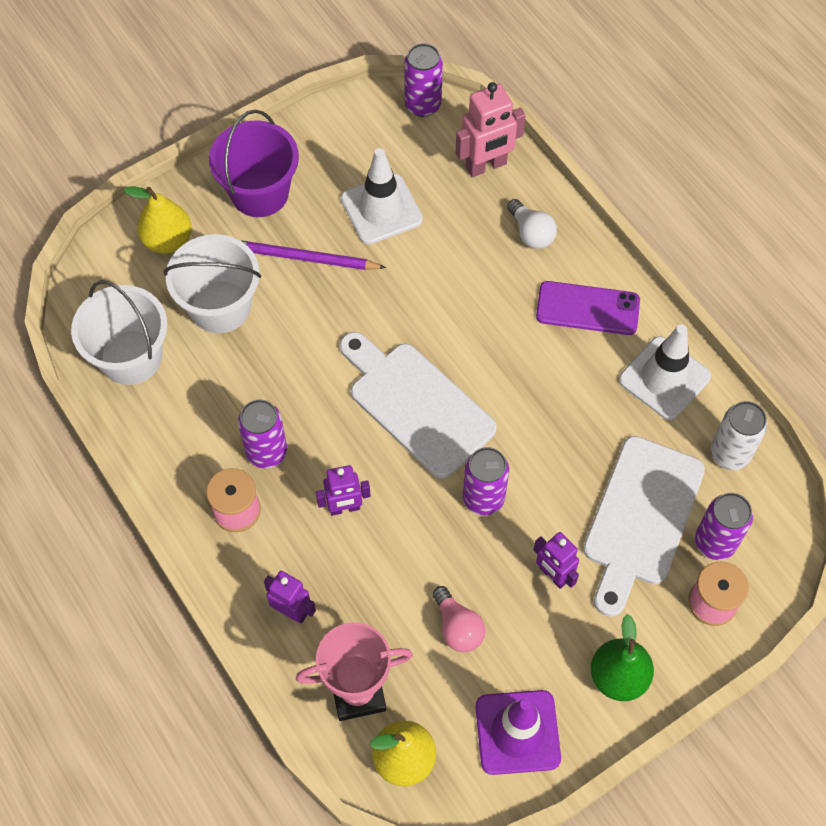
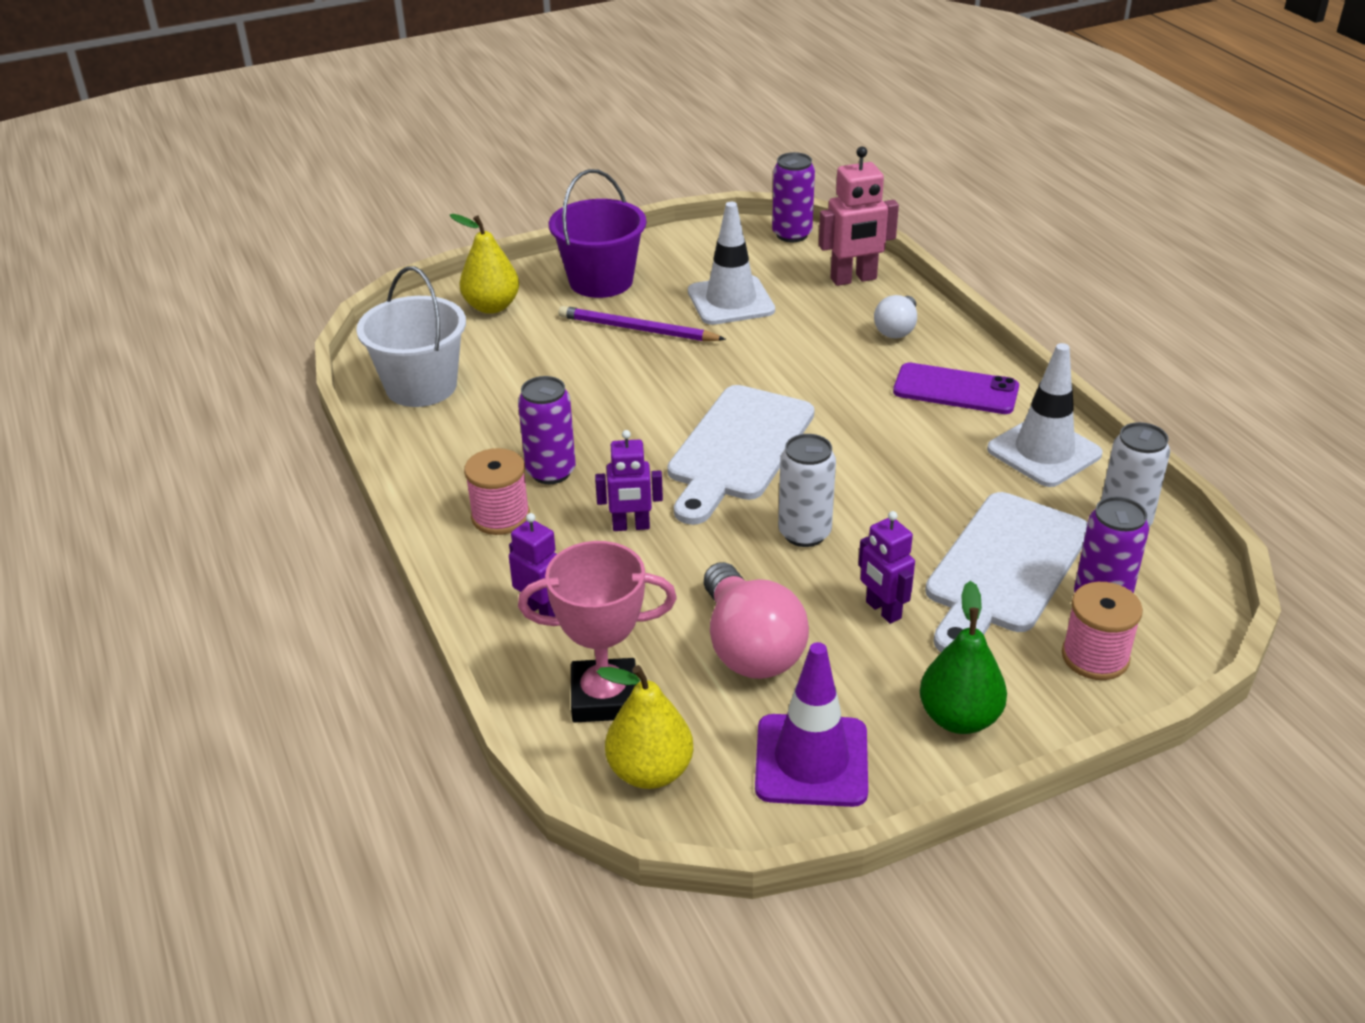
camera: 10 degrees right, 25 degrees down
(220, 306) = (533, 357): white bucket -> none
(416, 405) = (738, 449): white cutting board -> white cutting board turned 120 degrees counterclockwise
(458, 627) = (749, 647): pink light bulb -> pink light bulb, size x1.71
(483, 498) = (804, 533): purple can -> white can
(531, 233) = (897, 329): white light bulb -> white light bulb turned 45 degrees clockwise

